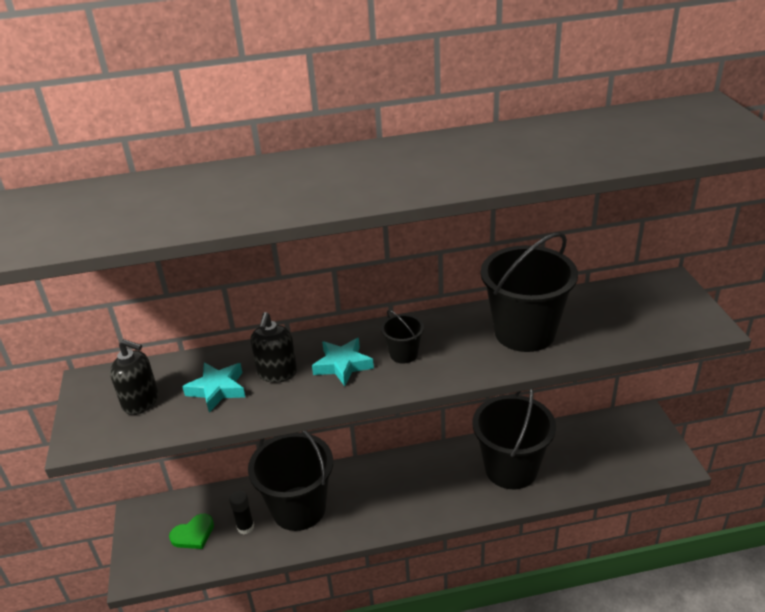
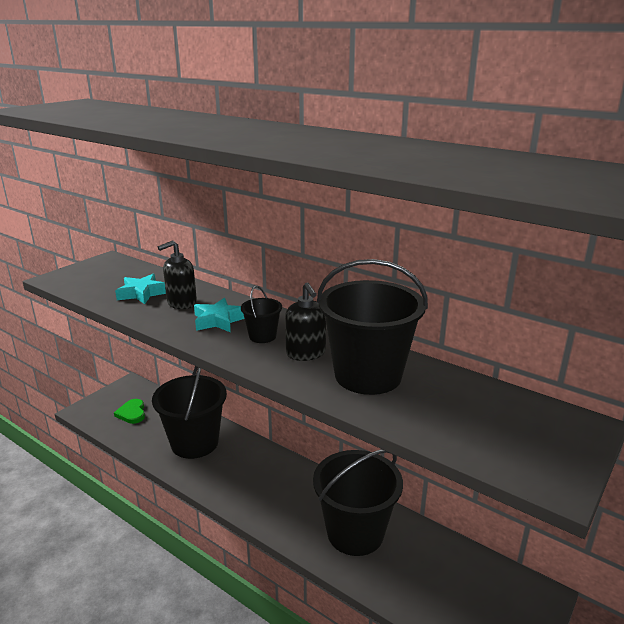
camera: 45 degrees right, 10 degrees down
(141, 401) = (105, 278): black soap dispenser -> black soap dispenser (306, 353)
(193, 534) = (132, 413): green heart -> green heart turned 60 degrees clockwise
(245, 527) = (156, 430): black glue stick -> none

